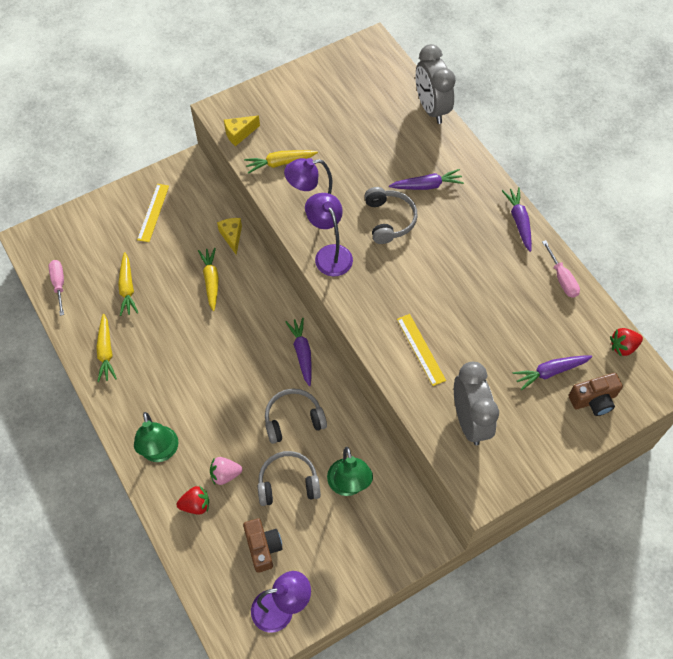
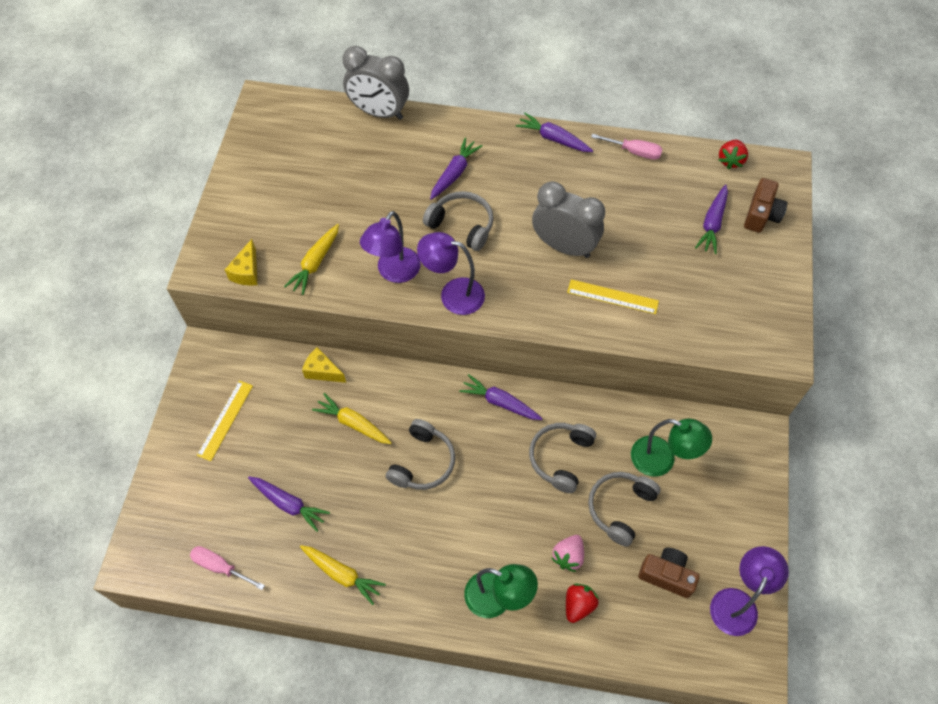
camera: 50 degrees left, 0 degrees up
(127, 288) = (289, 504): yellow carrot -> purple carrot
(153, 212) = (225, 420): yellow ruler -> yellow ruler turned 60 degrees clockwise
(218, 339) = (422, 462): none -> grey headphones
(469, 421) = (710, 312): grey clock -> grey clock (564, 246)

